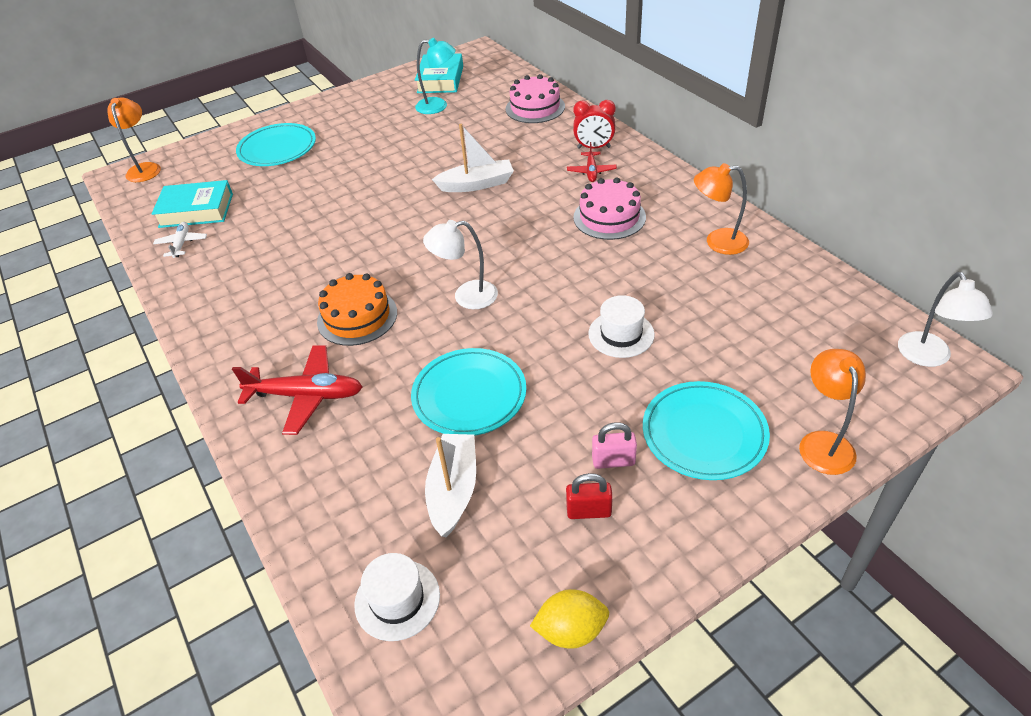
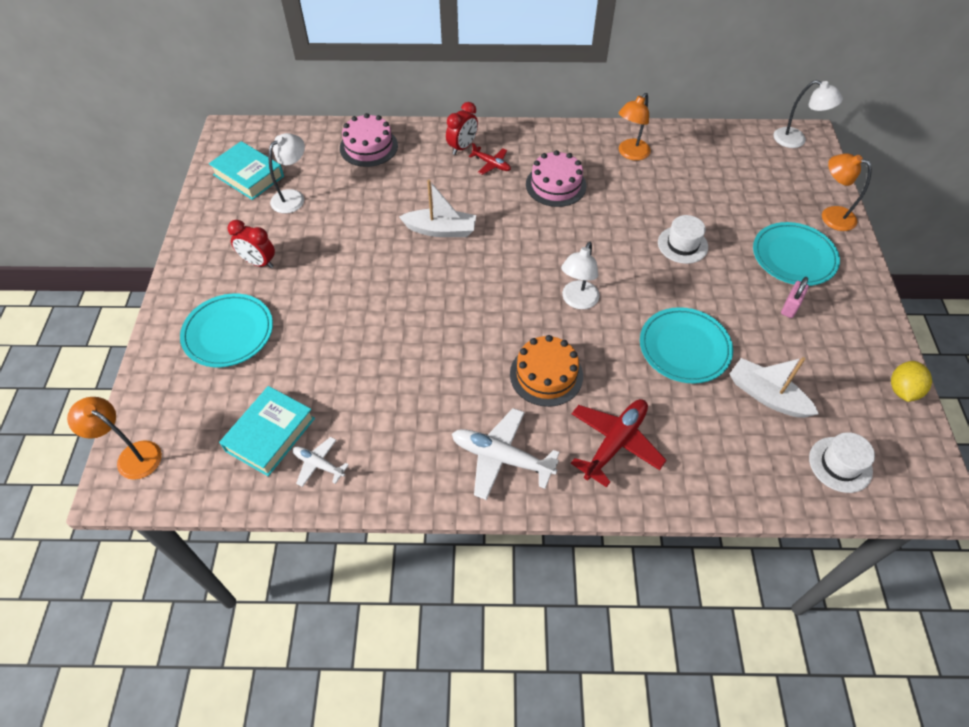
camera: 60 degrees left, 10 degrees up
(244, 331) = (501, 457): none -> white plane
(356, 126) = (259, 262): none -> red clock
(438, 106) = (293, 197): turquoise lamp -> white lamp
(476, 184) = (441, 230): white boat -> white boat turned 75 degrees clockwise
(589, 511) = (822, 338): red padlock -> none

